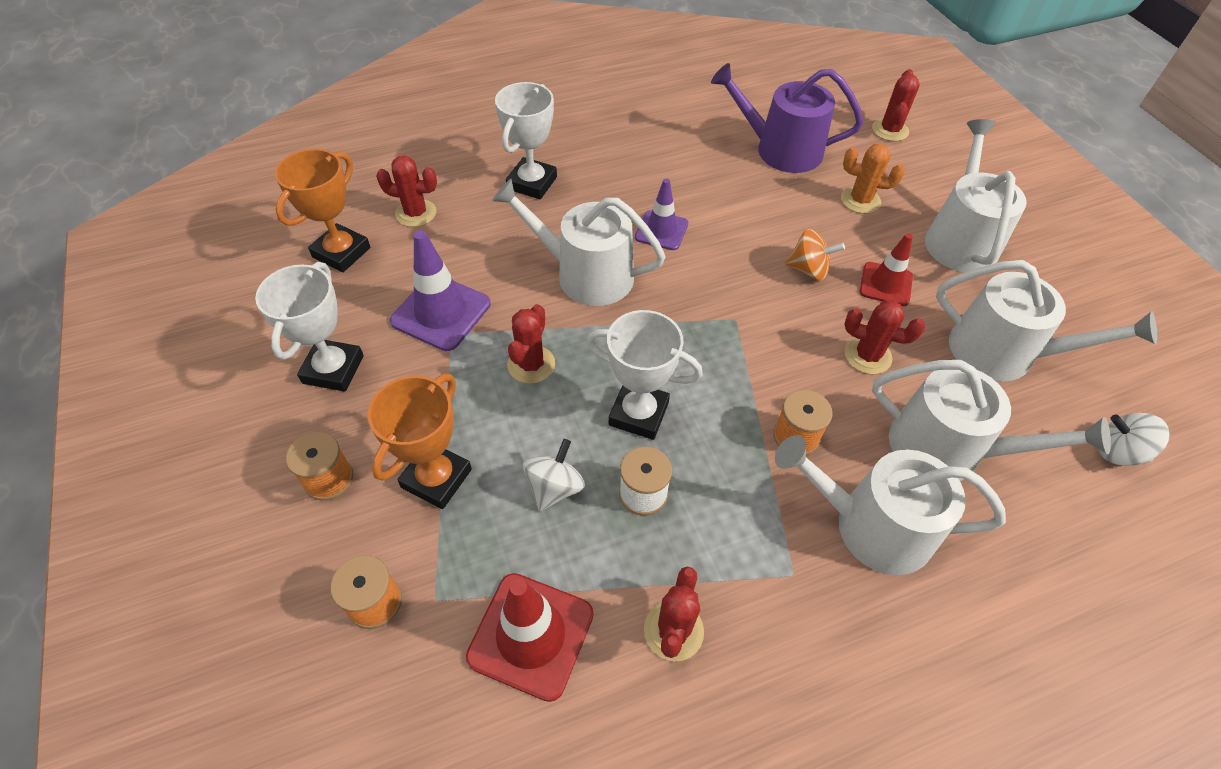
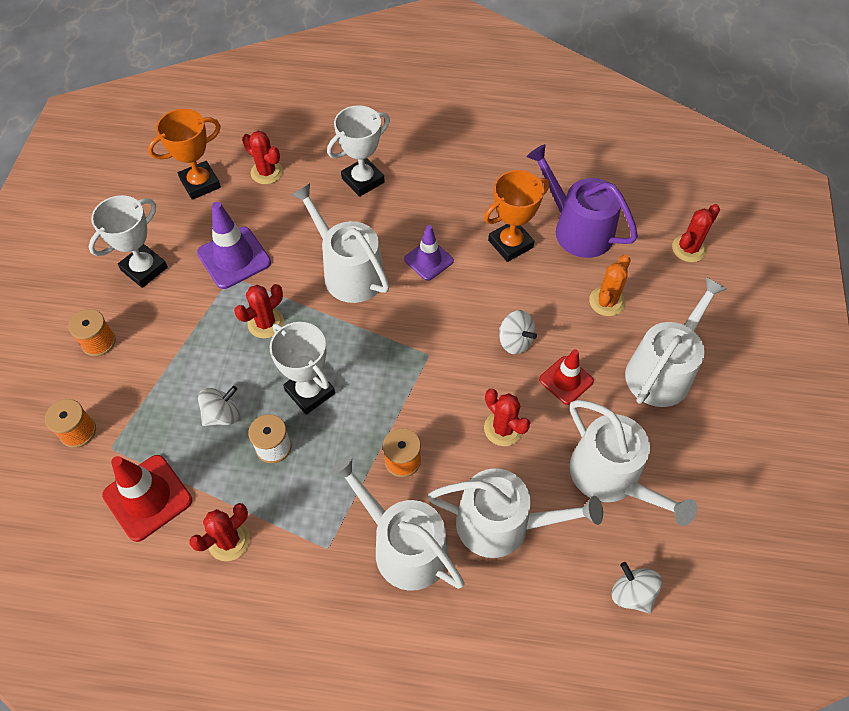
camera: 30 degrees right, 5 degrees up
(436, 478) = (158, 373): orange trophy -> orange trophy (510, 244)
(808, 270) = (515, 341): orange spinning top -> white spinning top
(860, 200) = (606, 301): orange cactus -> orange cactus turned 75 degrees clockwise
(947, 449) = (502, 524): white watering can -> white watering can turned 45 degrees counterclockwise

